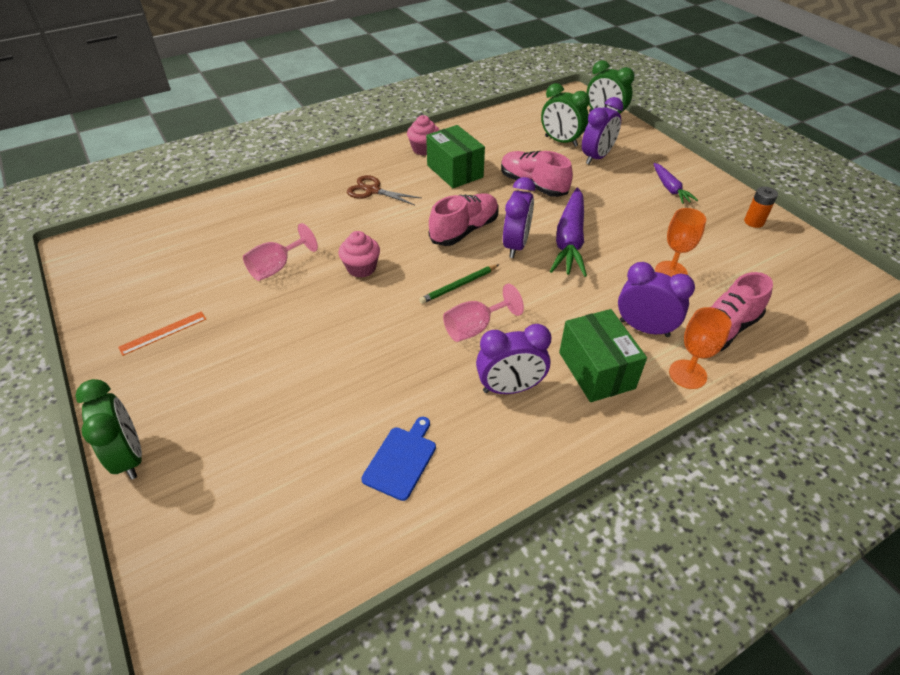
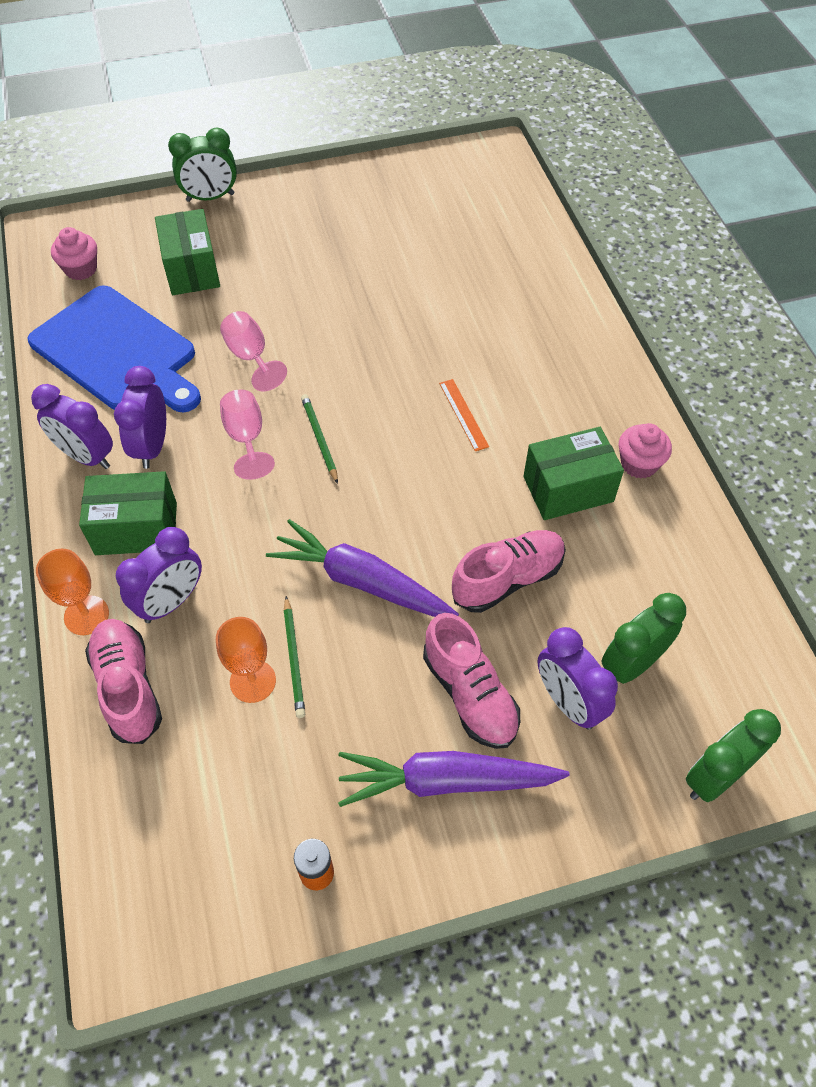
camera: 105 degrees right, 10 degrees up
(163, 333) = (343, 211): orange ruler -> orange ruler (463, 414)
(263, 434) = (191, 269): none -> green box
(277, 267) = (410, 289): pink goblet -> pink goblet (250, 357)
(361, 268) = (384, 358): pink cupcake -> pink cupcake (81, 269)
(373, 191) = (540, 389): brown scissors -> none
(401, 460) = (117, 351): blue cutting board -> blue cutting board, size x2.30
(464, 230) = (422, 468): pink shoe -> pink shoe (470, 694)
(516, 245) = (372, 516): purple clock -> purple clock (86, 457)
(643, 257) = (294, 659): none -> green pencil
(670, 188) = (446, 781): purple carrot -> purple carrot, size x1.78

